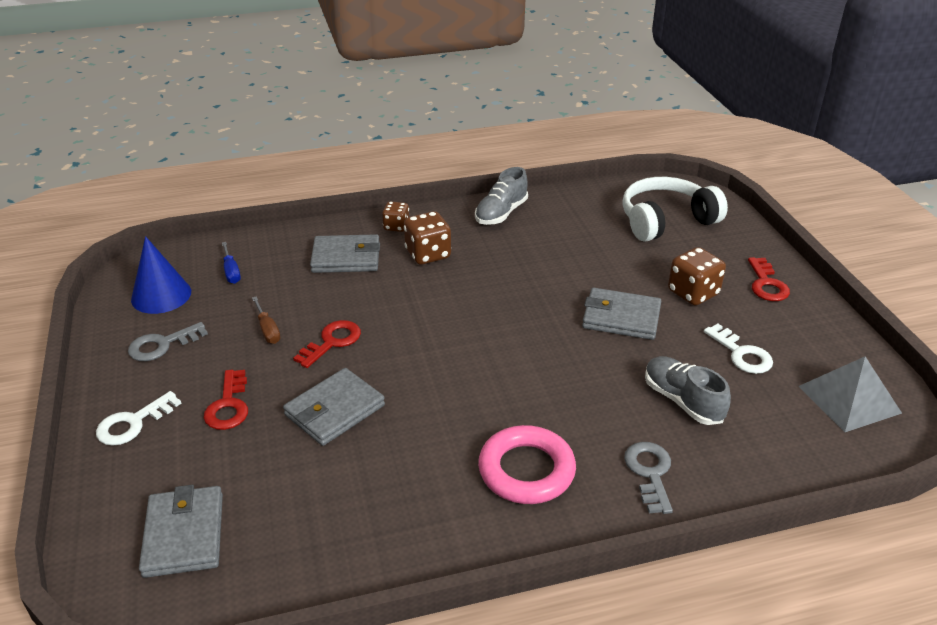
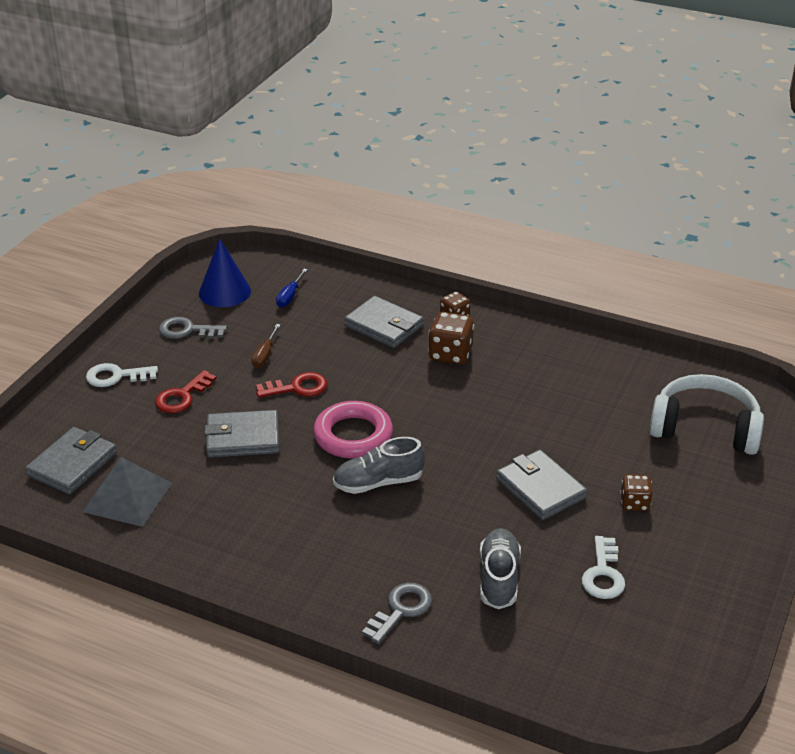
camera: 40 degrees right, 0 degrees up
(501, 213) = (558, 348): grey shoe -> grey shoe (378, 483)
(526, 470) = (317, 554): pink ring -> pink ring (353, 435)
(693, 293) = (634, 503): brown dice -> brown dice, size x0.63
(766, 284) = (718, 533): red key -> none
(849, 399) = (645, 662): grey pyramid -> grey pyramid (127, 497)

